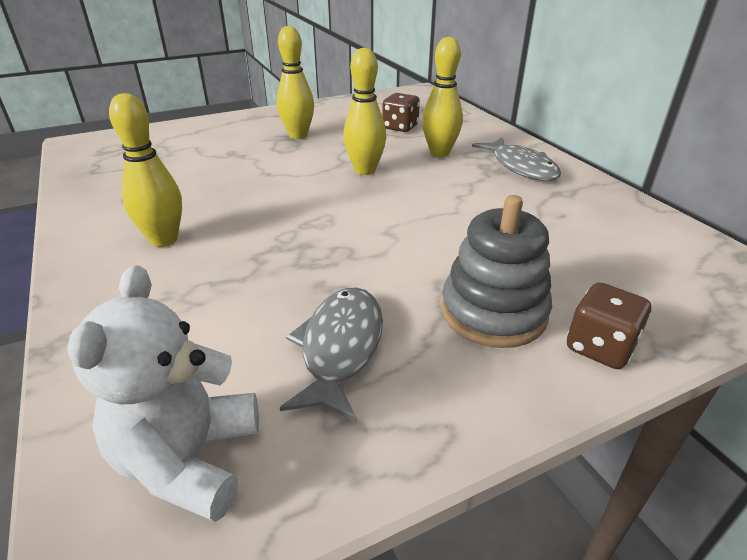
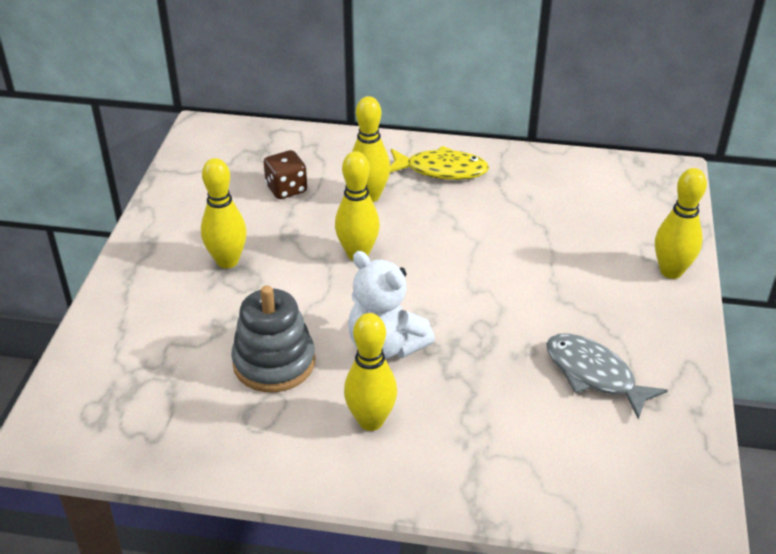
camera: 55 degrees left, 5 degrees up
(189, 459) = (644, 473): white teddy bear -> white teddy bear (386, 345)
(493, 312) = (610, 293): grey stacking toy -> grey stacking toy (274, 362)
(521, 167) = (441, 170): grey fish -> yellow fish
(599, 347) = (671, 271): brown dice -> yellow bowling pin

